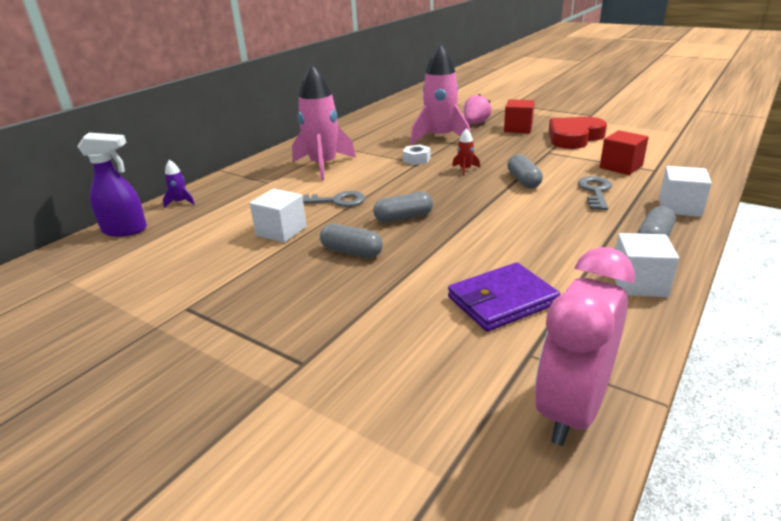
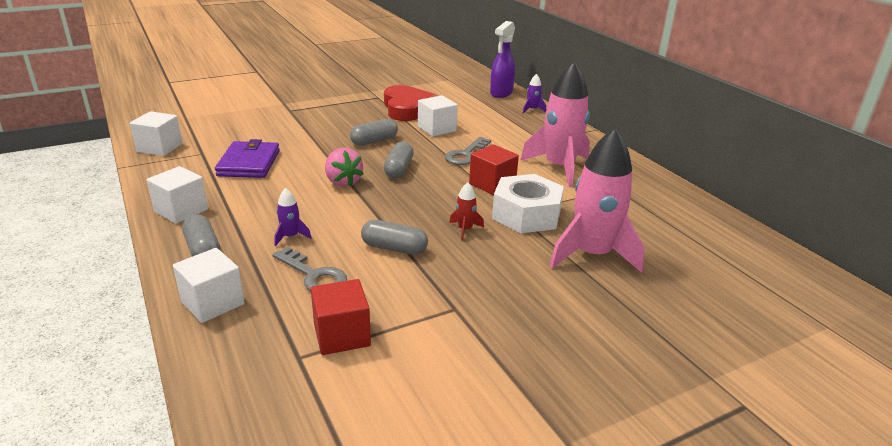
camera: 115 degrees right, 0 degrees up
(416, 159) = (526, 214): white nut -> white nut, size x2.01
(475, 123) = (640, 308): pink strawberry -> pink strawberry (343, 182)
(518, 128) = (579, 335): red cube -> red cube (492, 184)
(572, 409) = (159, 148): pink clock -> white cube
(574, 137) = (486, 366): red heart -> red heart (407, 108)
(575, 216) = (290, 236): none -> purple rocket

